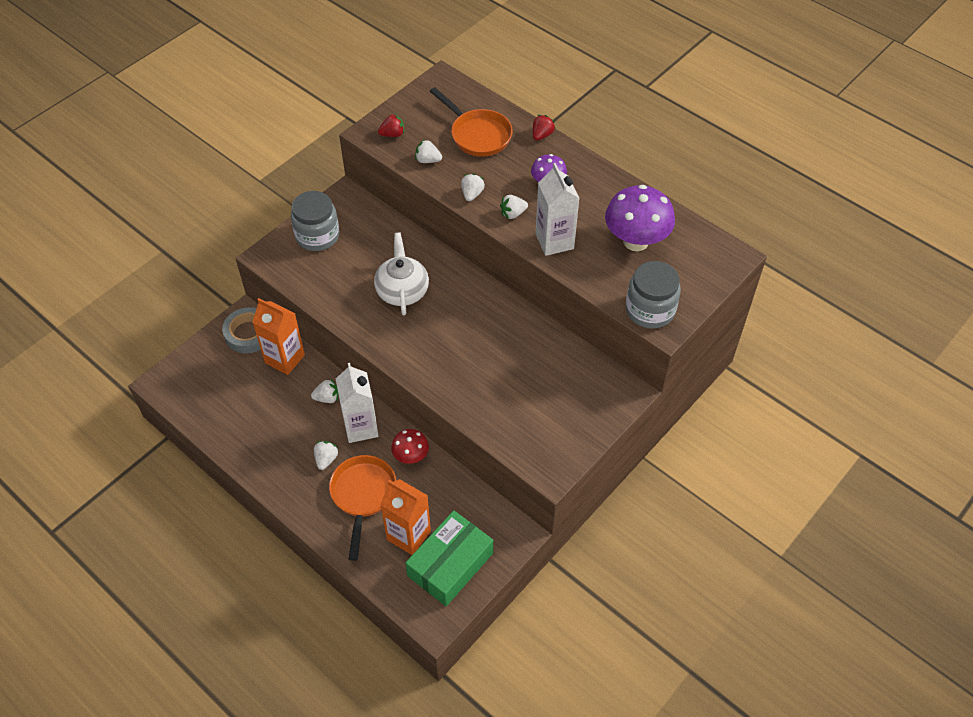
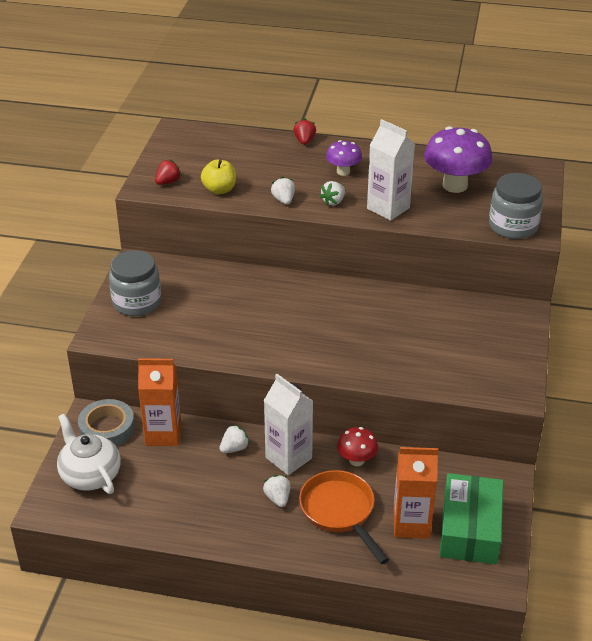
camera: 30 degrees left, 15 degrees down
(402, 290) = (258, 314): white teapot -> white teapot (90, 475)
(428, 160) = (219, 190): white strawberry -> yellow apple
(477, 135) = (247, 158): orange pan -> none

